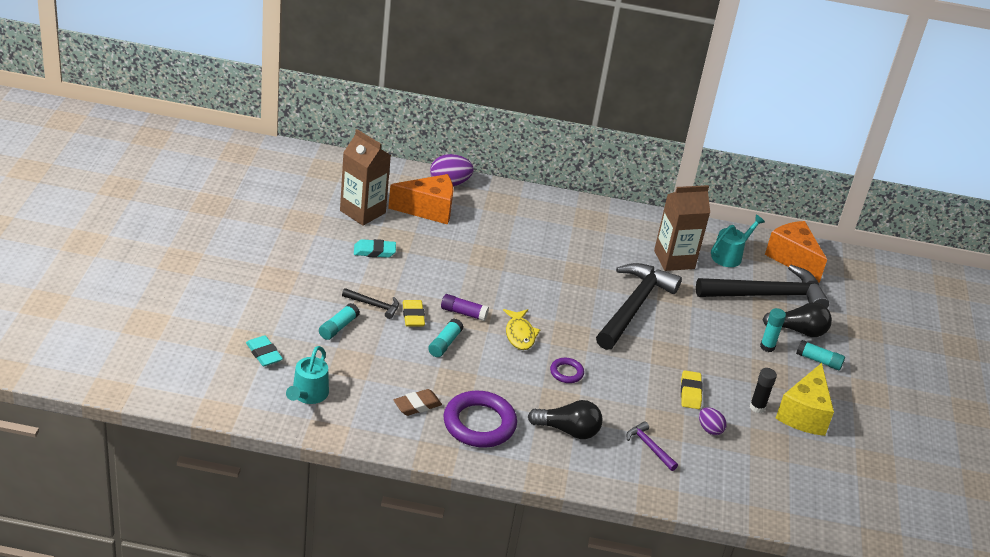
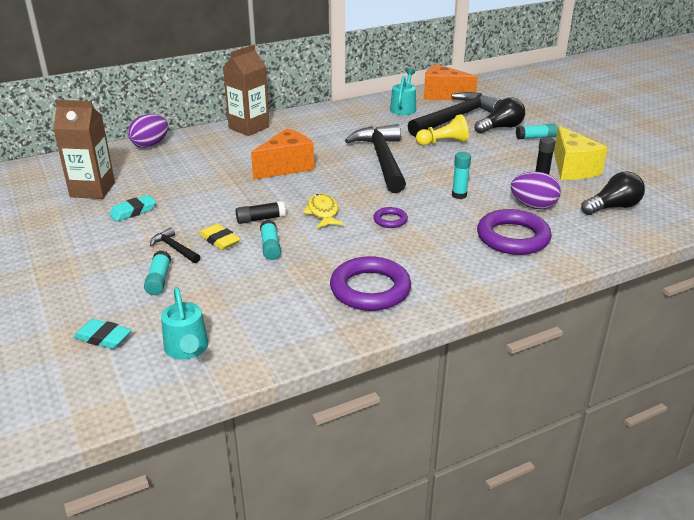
camera: 30 degrees left, 5 degrees down
(374, 305) = (175, 248): black hammer -> black hammer turned 120 degrees counterclockwise
(417, 405) = (301, 303): brown eraser -> none
(428, 210) = (151, 167): orange cheese -> orange cheese (286, 167)
(463, 313) = (260, 219): purple glue stick -> black glue stick
(519, 334) = (323, 212): yellow fish -> yellow fish turned 150 degrees counterclockwise
(568, 430) = (443, 257): black light bulb -> black light bulb (612, 207)
(649, 447) = (513, 237): purple hammer -> purple ring
(674, 260) = (372, 124): brown carton -> brown carton (249, 127)
(690, 392) = (489, 191): yellow eraser -> none
(709, 429) = (533, 206): purple egg -> purple egg, size x1.63
(716, 318) = (443, 143): none -> yellow pawn
(767, 347) = (496, 144): turquoise glue stick -> turquoise glue stick (459, 195)

